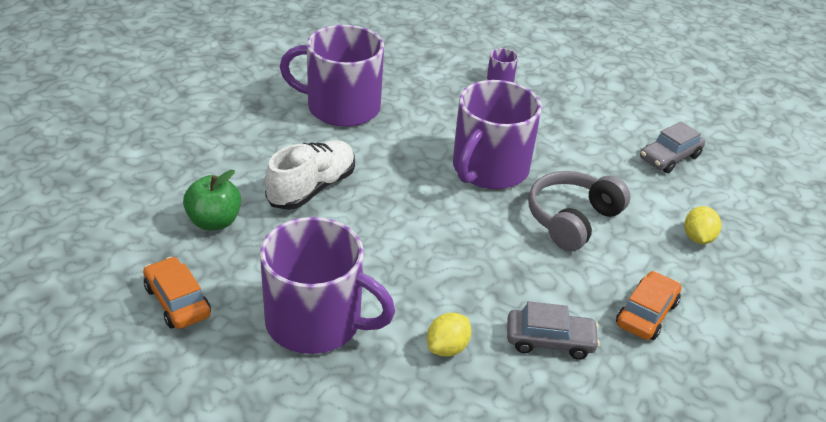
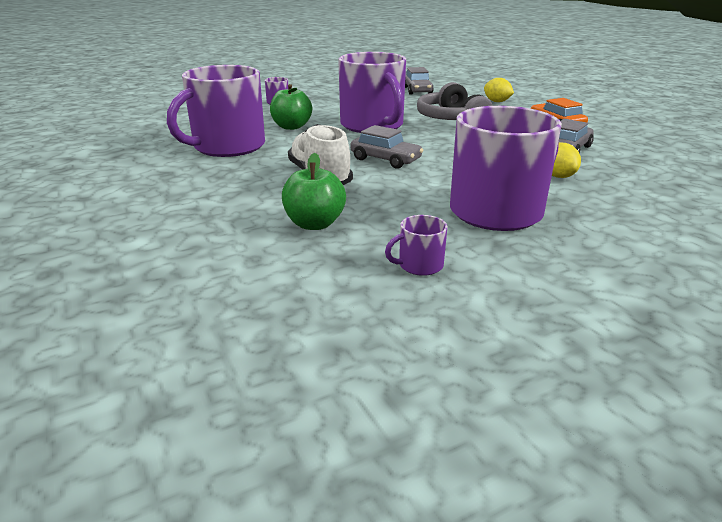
camera: 55 degrees left, 10 degrees down
(177, 301) = (419, 265): orange car -> purple mug
(391, 212) = (385, 159): none -> grey car
(431, 119) = (291, 127): none -> green apple

